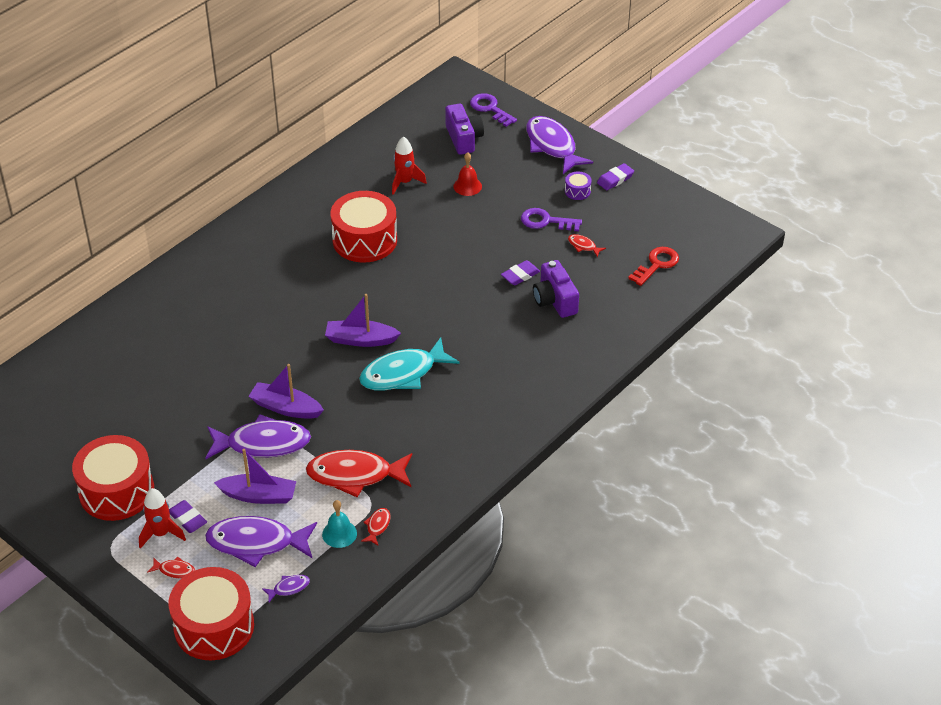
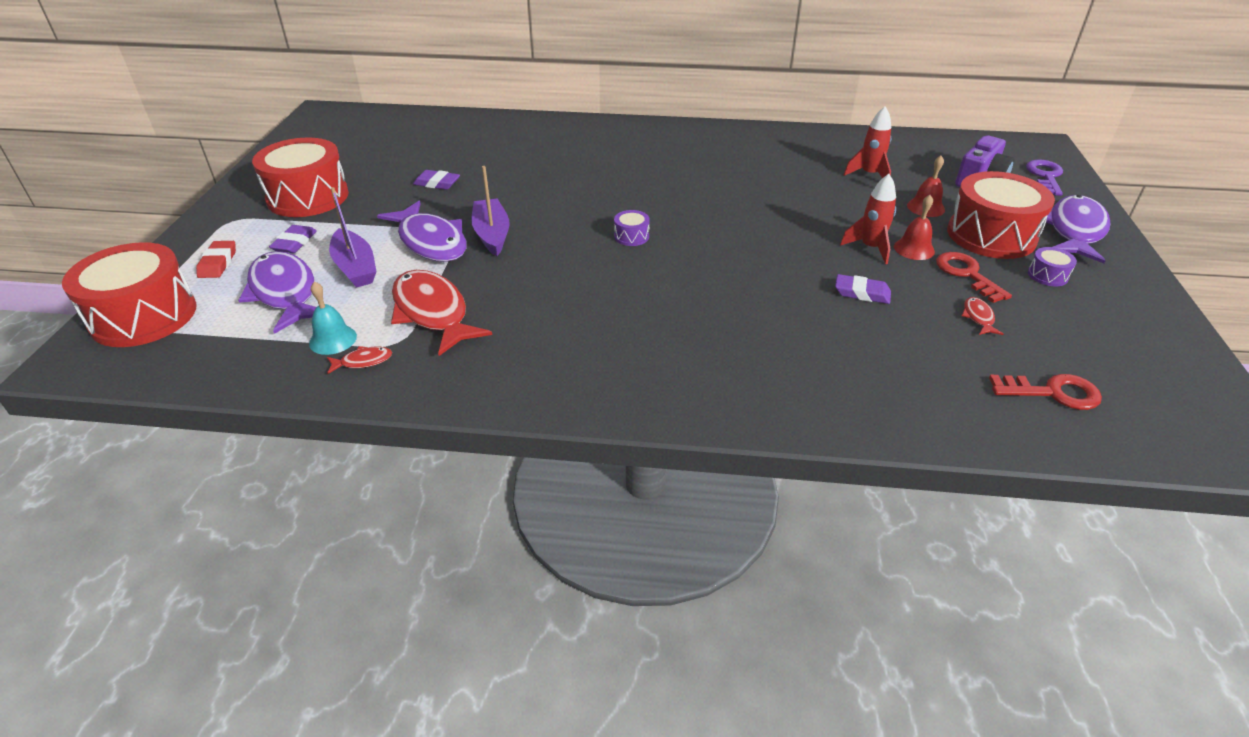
camera: 55 degrees right, 5 degrees down
(161, 533) = (266, 237): red rocket -> red rocket (870, 248)
(175, 570) = (218, 263): red fish -> red eraser
(289, 588) = (226, 340): purple fish -> none
(360, 340) = (631, 236): purple boat -> purple drum
(365, 240) = (764, 186): red drum -> red drum (991, 235)
(403, 373) = (615, 280): turquoise fish -> none
(502, 224) = (914, 249): none -> red bell
(546, 221) = (967, 274): purple key -> red key
(555, 300) = (863, 335): purple camera -> none
(615, 179) = (1115, 293): purple eraser -> purple eraser (437, 183)

